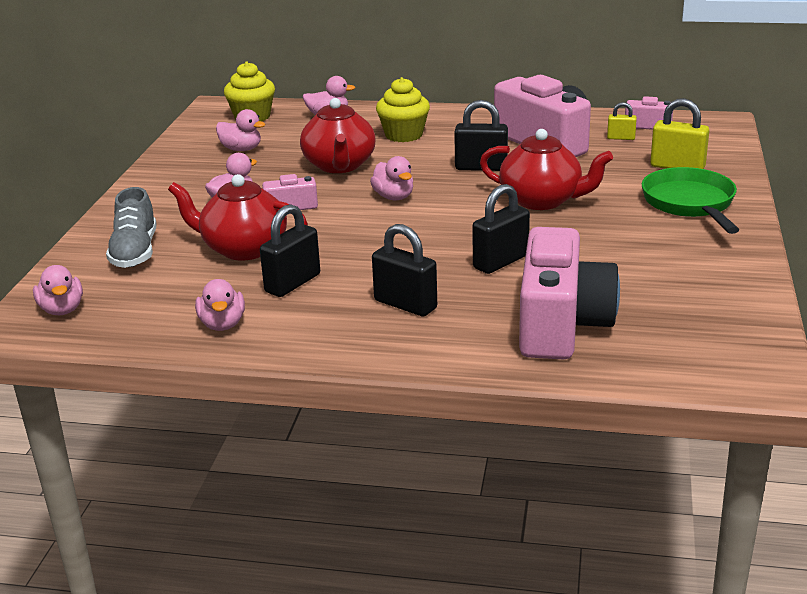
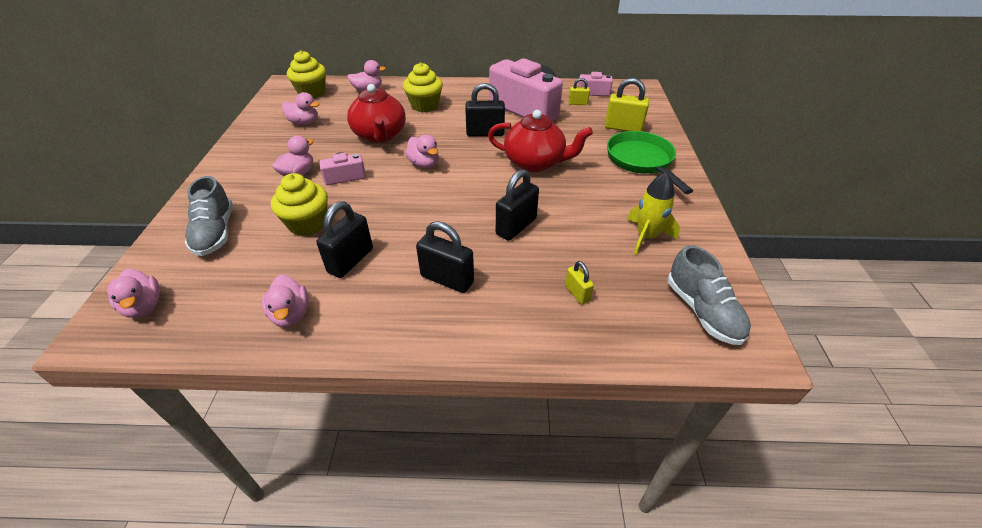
camera: 10 degrees left, 15 degrees up
(243, 249) = (307, 224): red teapot -> yellow cupcake
(561, 324) = (577, 293): pink camera -> yellow padlock
(667, 278) = (646, 237): none -> yellow rocket
(712, 347) = (702, 311): none -> grey shoe

